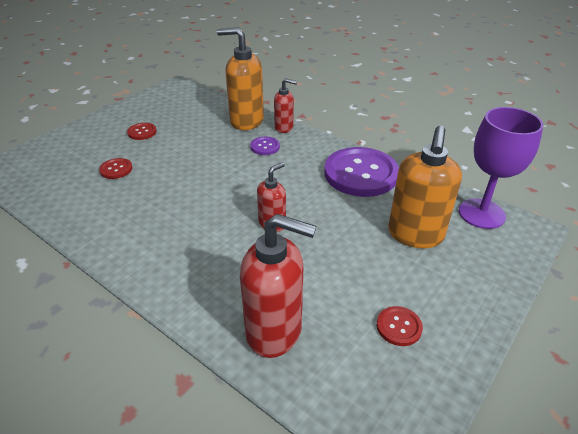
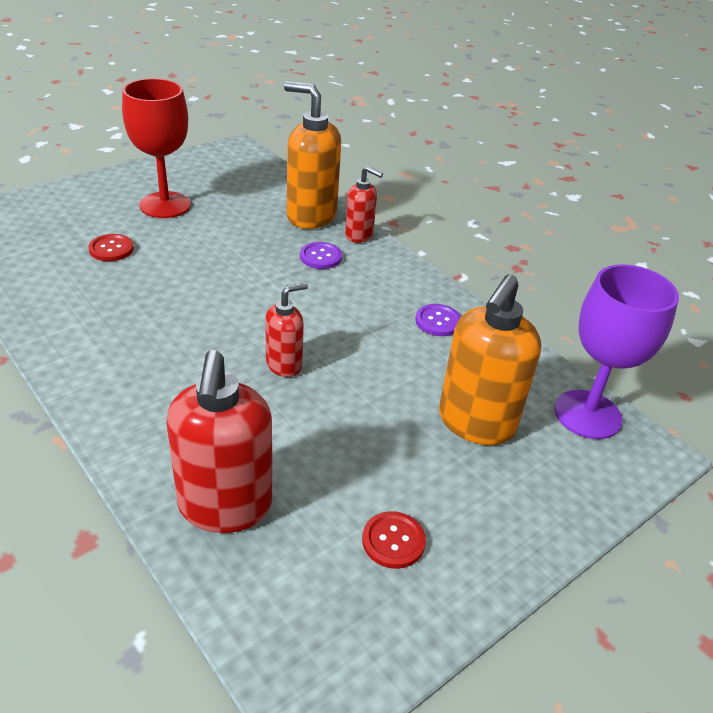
camera: 10 degrees right, 0 degrees up
(142, 132) = (165, 205): red button -> red goblet
(275, 331) = (225, 506): red soap dispenser -> red soap dispenser turned 60 degrees clockwise
(361, 174) = (438, 321): purple button -> purple button, size x0.43

